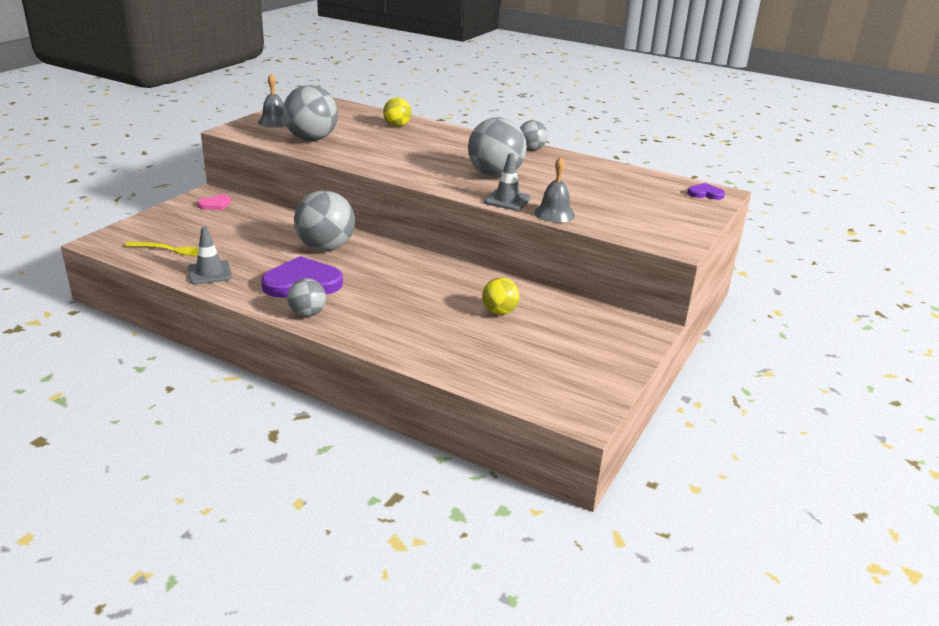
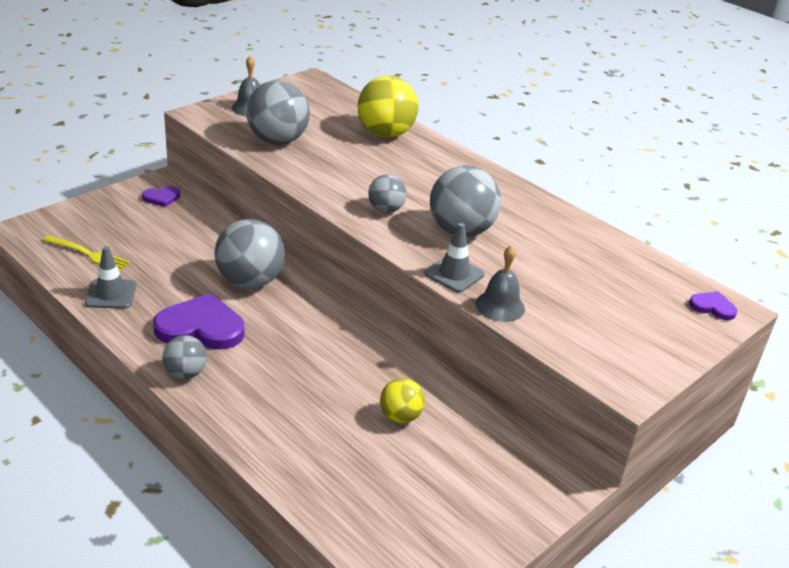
camera: 15 degrees right, 5 degrees up
(215, 204) = (162, 198): pink heart -> purple heart
(397, 126) = (385, 134): yellow ball -> yellow ball, size x1.80
(531, 149) = (526, 196): grey ball -> grey ball (386, 210)

